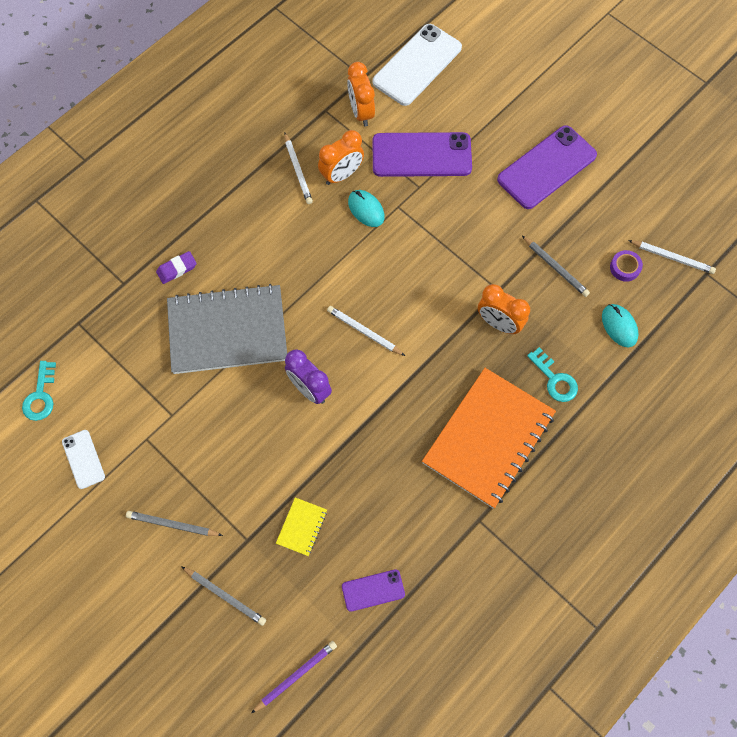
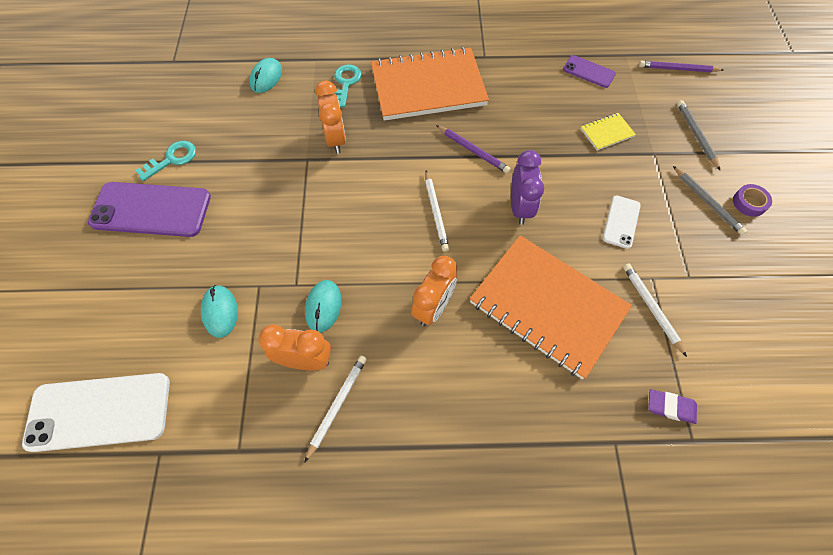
camera: 135 degrees left, 5 degrees down
(40, 396) = (775, 395): turquoise key -> turquoise key (172, 159)
(83, 459) = (759, 305): white phone -> white phone (621, 222)
(177, 269) = (548, 408): purple eraser -> purple eraser (670, 407)
(227, 331) = (547, 306): grey notebook -> orange notebook
(361, 112) = (211, 411): orange clock -> orange clock (433, 307)
(389, 408) = (473, 151): none -> purple pencil
(421, 155) = (220, 312): purple phone -> turquoise mouse
(555, 268) = (251, 140): grey pencil -> none
(625, 268) = (211, 103): purple tape -> purple tape (749, 203)
(672, 258) = (175, 84): white pencil -> white pencil (651, 308)

